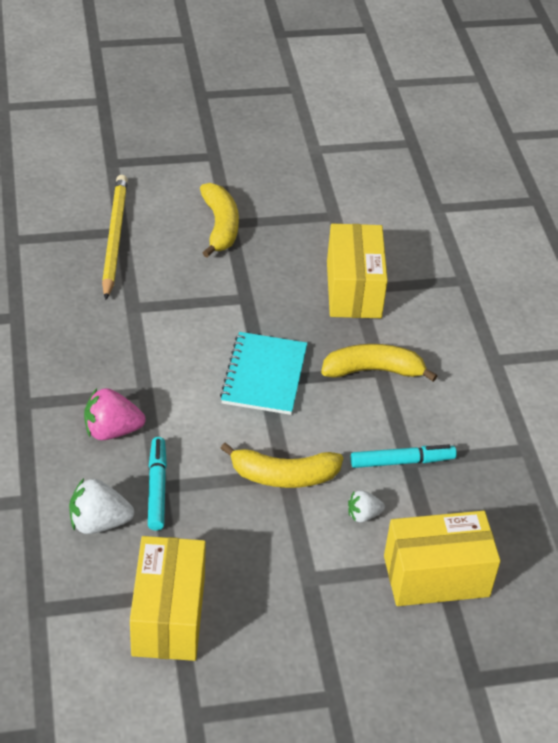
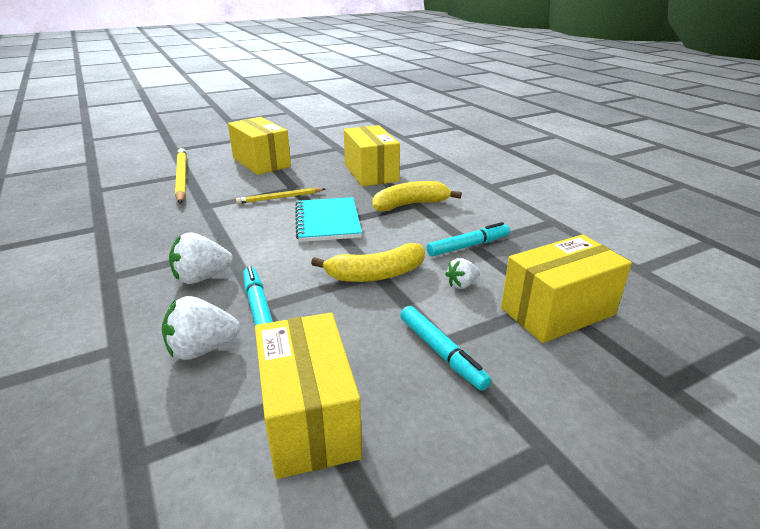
camera: 15 degrees left, 15 degrees down
(112, 430) = (202, 277): pink strawberry -> white strawberry
(220, 226) = (261, 162): yellow banana -> yellow box
(223, 314) = (280, 198): none -> yellow pencil
(301, 588) = (441, 353): none -> turquoise marker

